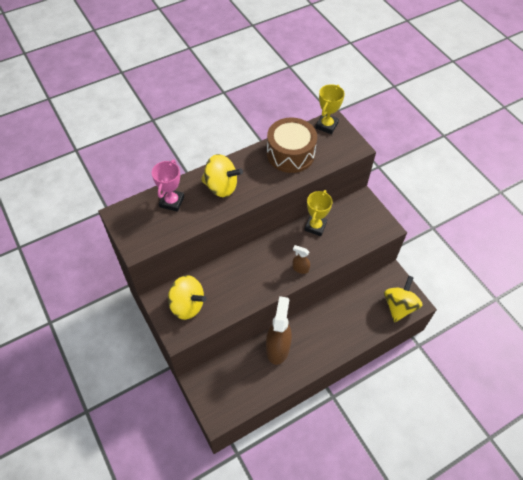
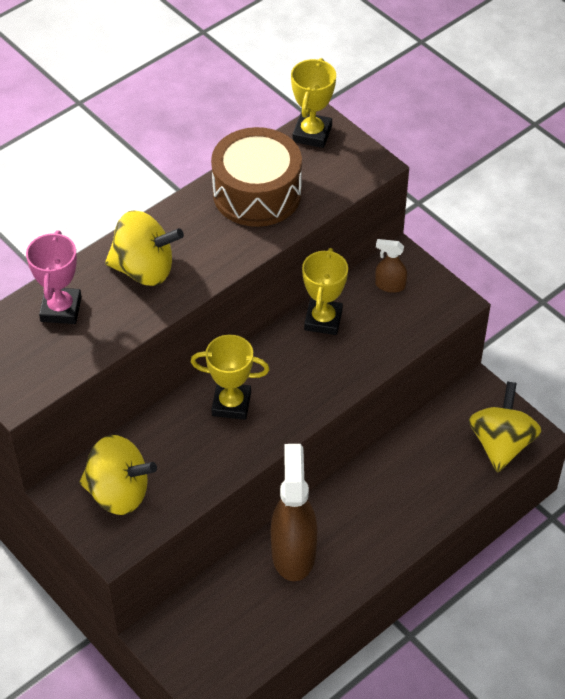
camera: 10 degrees left, 5 degrees down
(257, 265) = (231, 404): none -> yellow trophy
(300, 268) = (310, 396): brown spray bottle -> brown spray bottle (389, 285)

